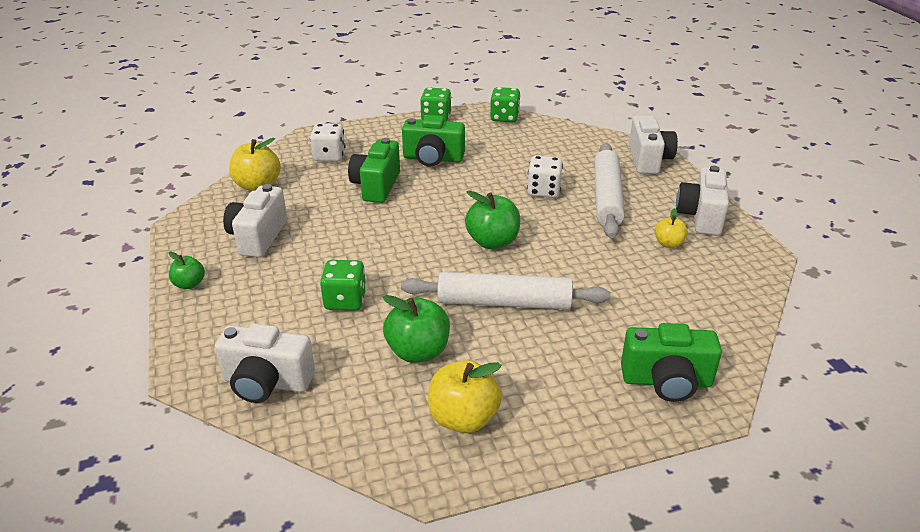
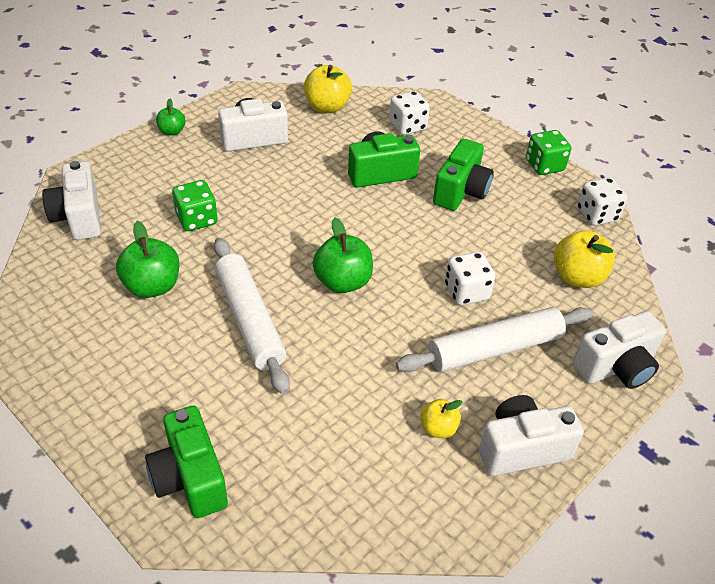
camera: 60 degrees right, 10 degrees up
(433, 158) = (461, 191): green camera -> green camera turned 135 degrees counterclockwise
(463, 418) = (81, 342): yellow apple -> yellow apple (577, 277)
(504, 117) = (596, 215): green dice -> white dice

